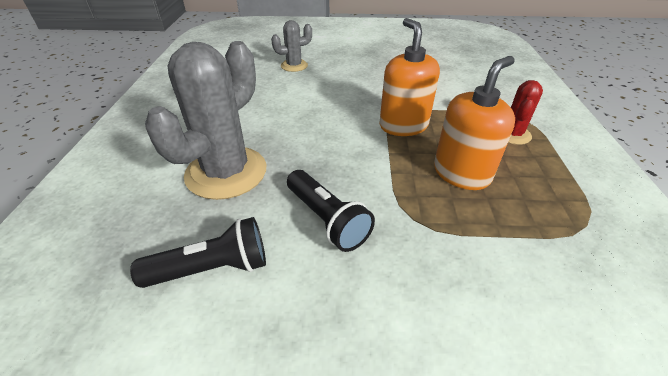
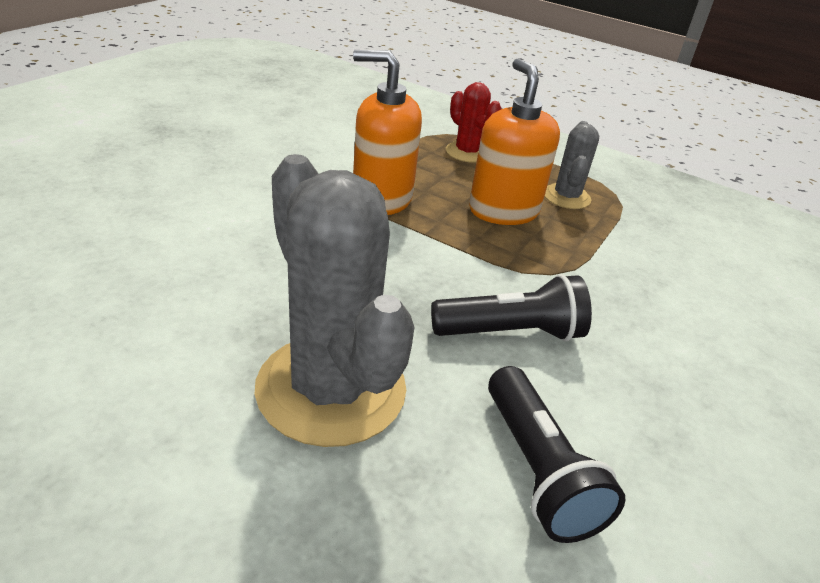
camera: 65 degrees left, 5 degrees down
(212, 268) = (537, 470): black flashlight -> black flashlight turned 150 degrees clockwise
(294, 66) = (89, 203): grey cactus -> grey cactus (566, 197)

